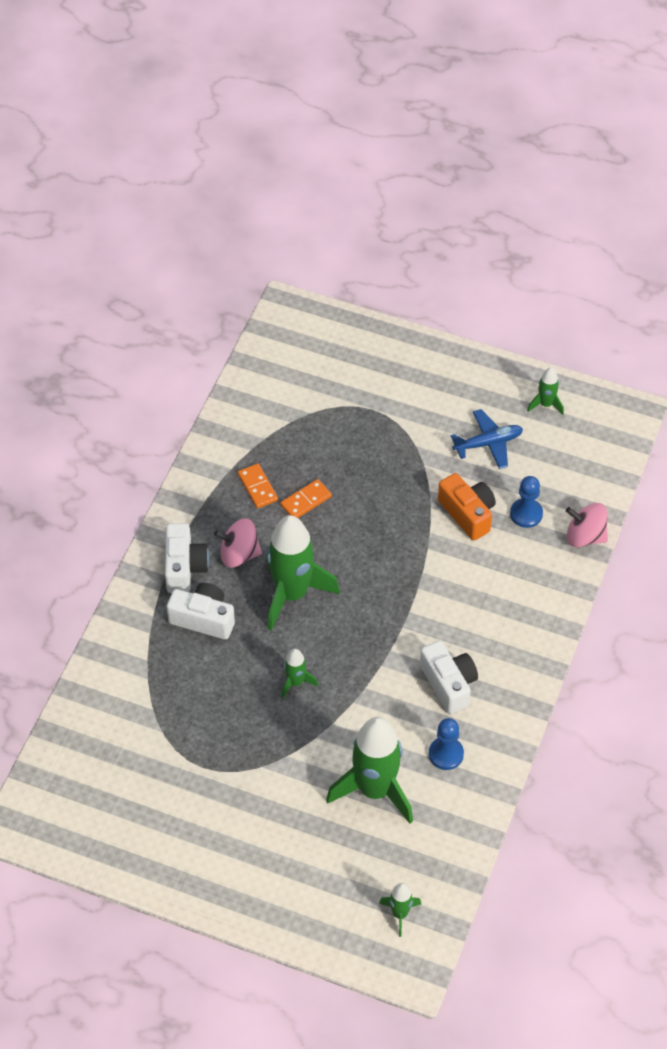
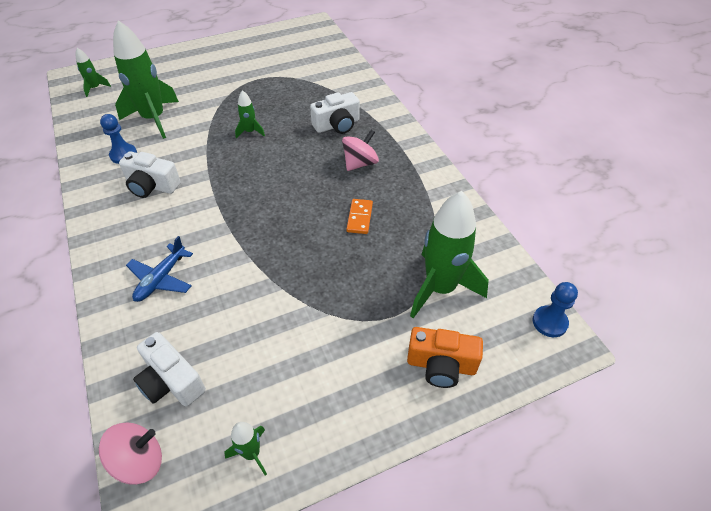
camera: 135 degrees right, 5 degrees down
(184, 567) = (380, 138): white camera -> white camera (171, 381)
(258, 487) = (399, 203): orange domino -> none
(292, 594) = (303, 166): green rocket -> green rocket (440, 288)
(468, 513) = (235, 294): orange camera -> orange camera (441, 365)
(488, 443) = (271, 365): blue plane -> blue plane (161, 279)
(526, 514) = (185, 329): blue pawn -> blue pawn (549, 322)
(585, 536) = (116, 350): pink spinning top -> pink spinning top (139, 461)

